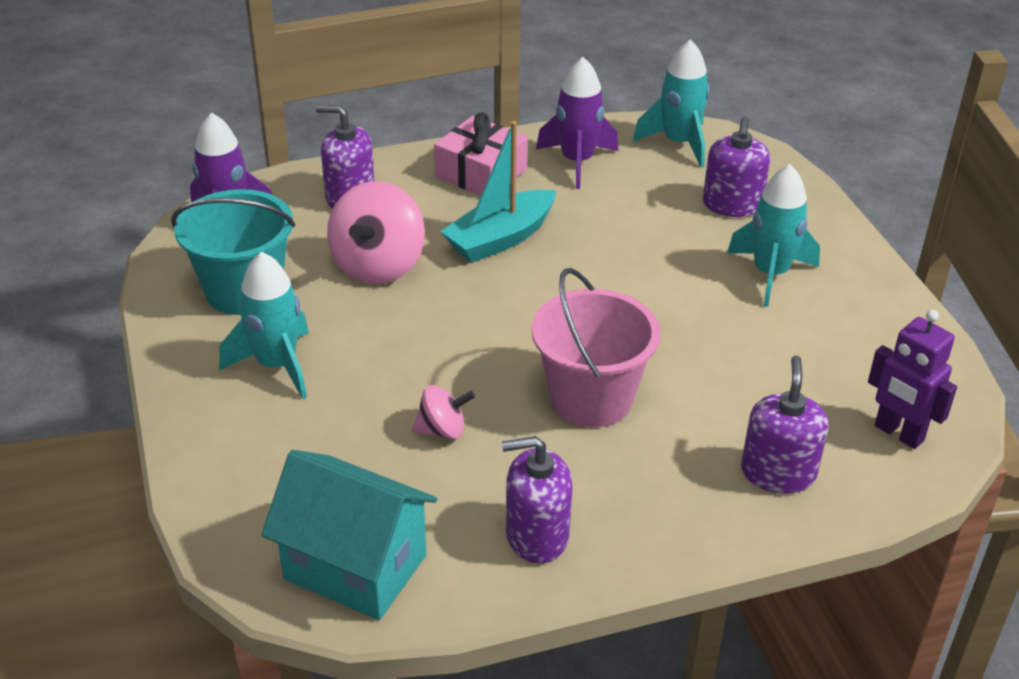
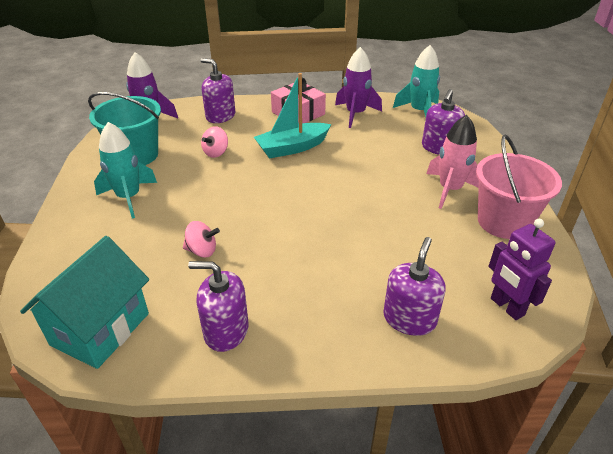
camera: 15 degrees right, 0 degrees up
(355, 567) = (100, 329): turquoise house -> turquoise house turned 75 degrees clockwise
(378, 266) = (216, 153): pink spinning top -> pink spinning top, size x0.52
(591, 398) = (303, 247): pink bucket -> pink bucket (503, 222)
(770, 274) = (450, 190): turquoise rocket -> pink rocket

